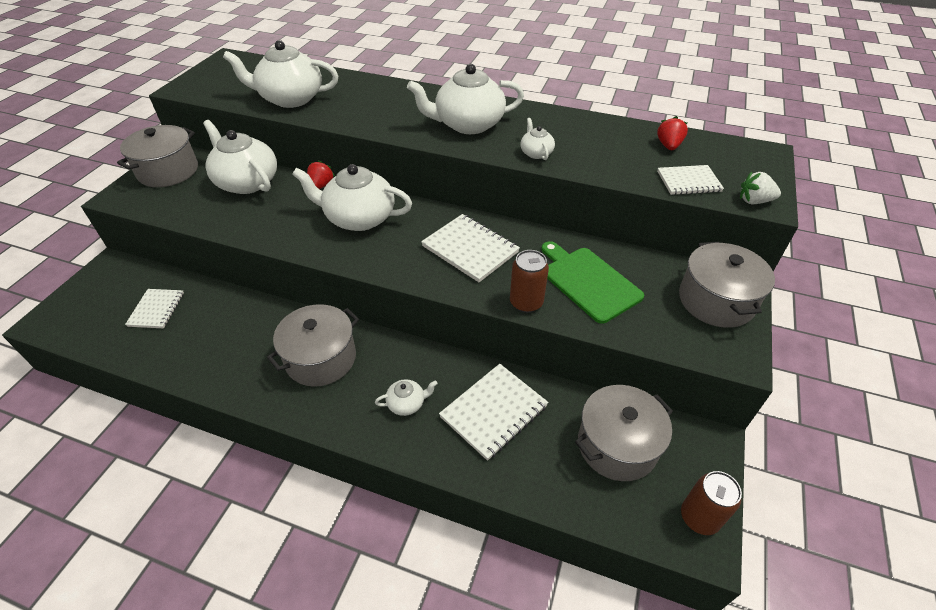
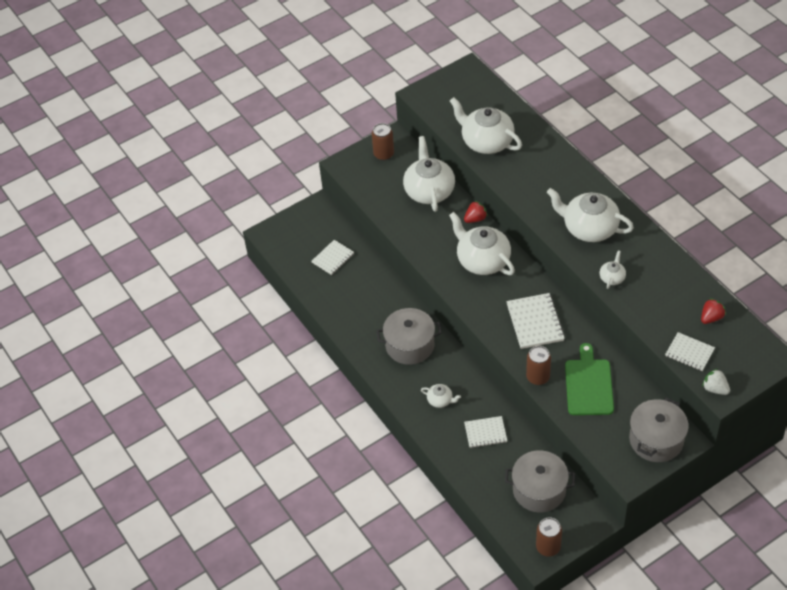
camera: 40 degrees right, 5 degrees up
(168, 171) = (384, 154): grey pot -> brown can
(494, 412) = (485, 433): white notebook -> white notebook, size x0.65

